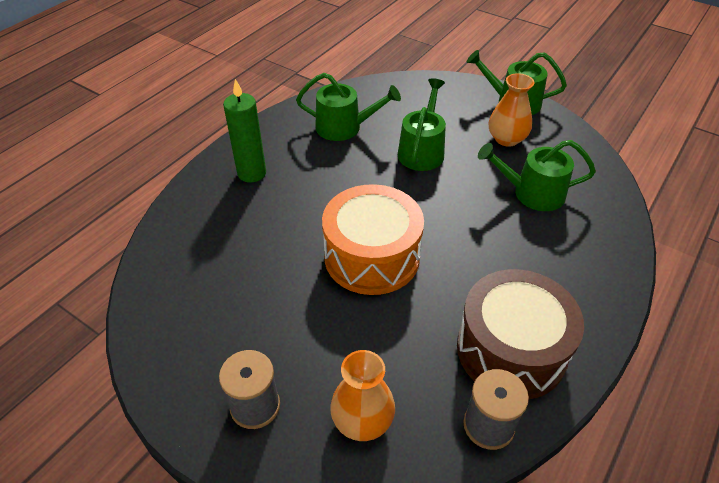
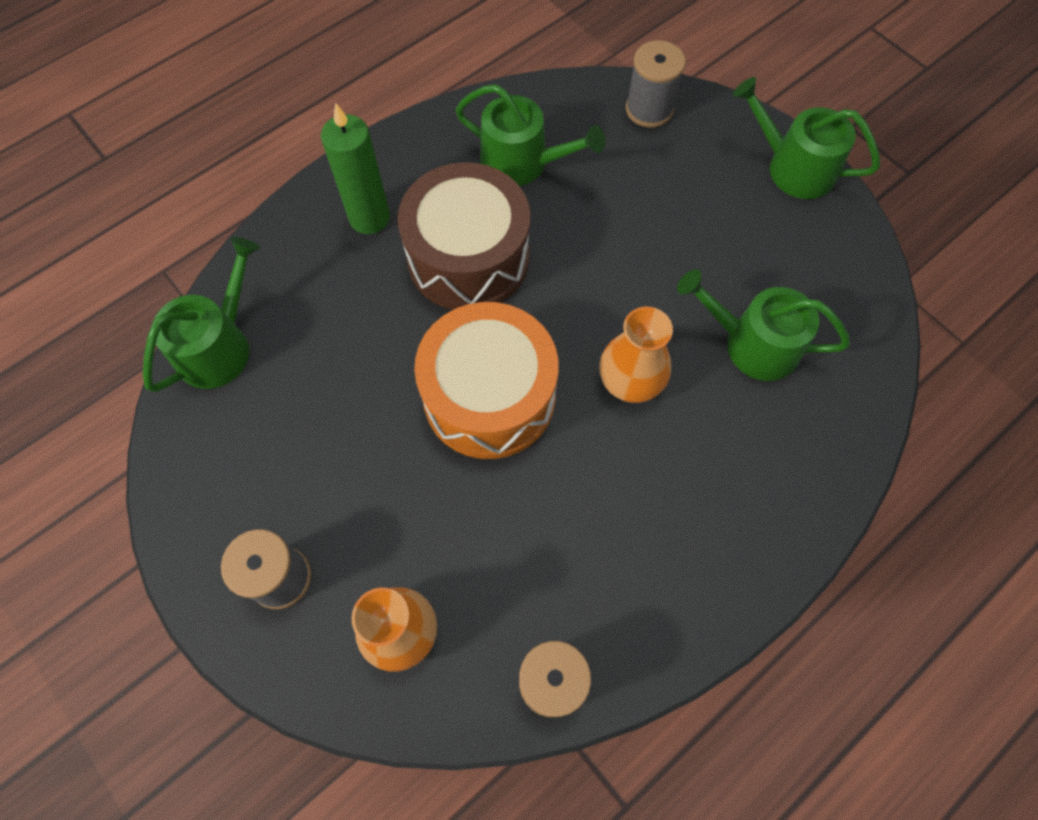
camera: 15 degrees right, 20 degrees up
(413, 89) = (649, 109): none -> grey spool
(422, 151) = (620, 231): green watering can -> green watering can (219, 346)
(506, 139) = (754, 236): orange vase -> orange vase (630, 380)
(511, 350) = (621, 586): brown drum -> brown drum (468, 257)

